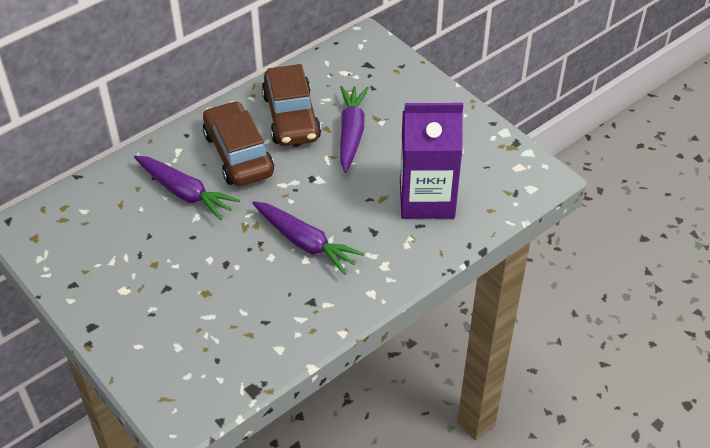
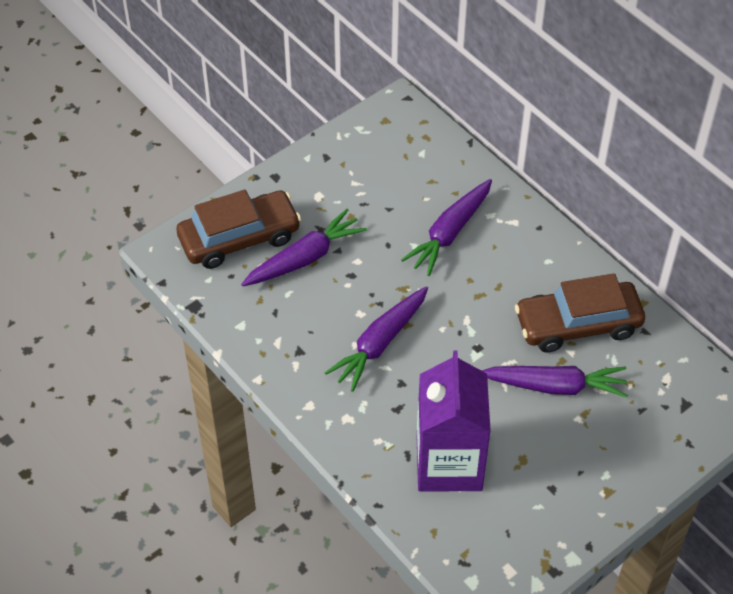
camera: 90 degrees right, 5 degrees up
(201, 299) = (305, 258): none -> purple carrot
(238, 154) = (511, 276): brown car -> brown car (239, 238)

